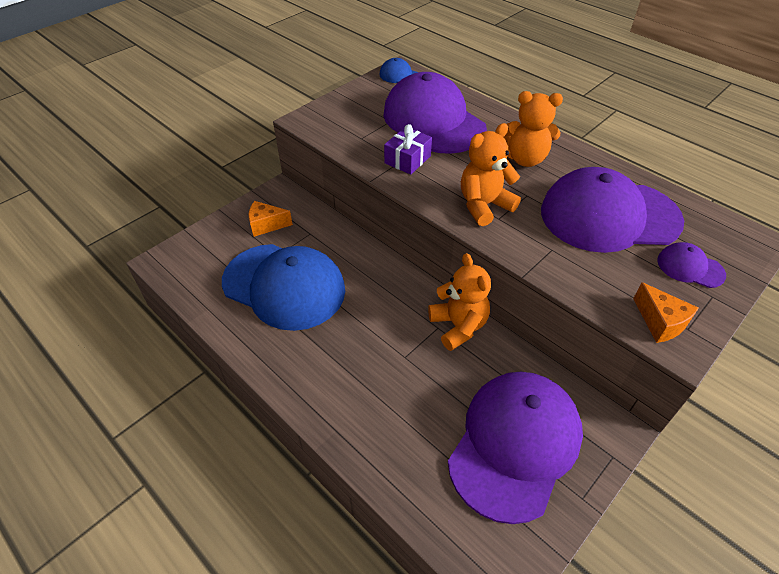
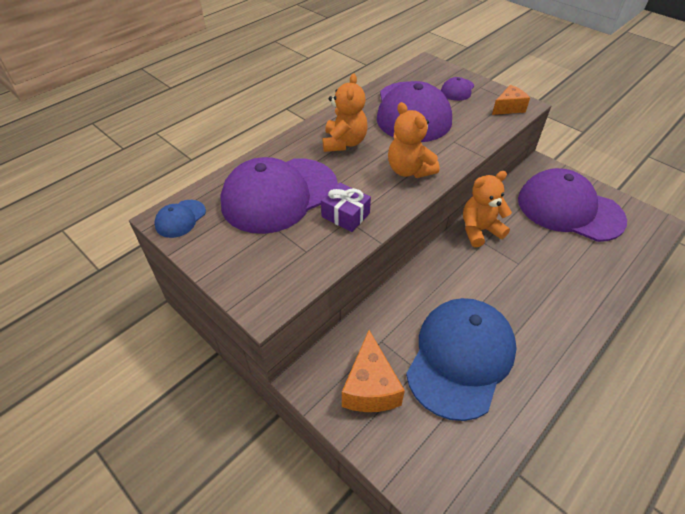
camera: 90 degrees left, 0 degrees up
(266, 225) = (370, 387): orange cheese -> orange cheese, size x1.52

